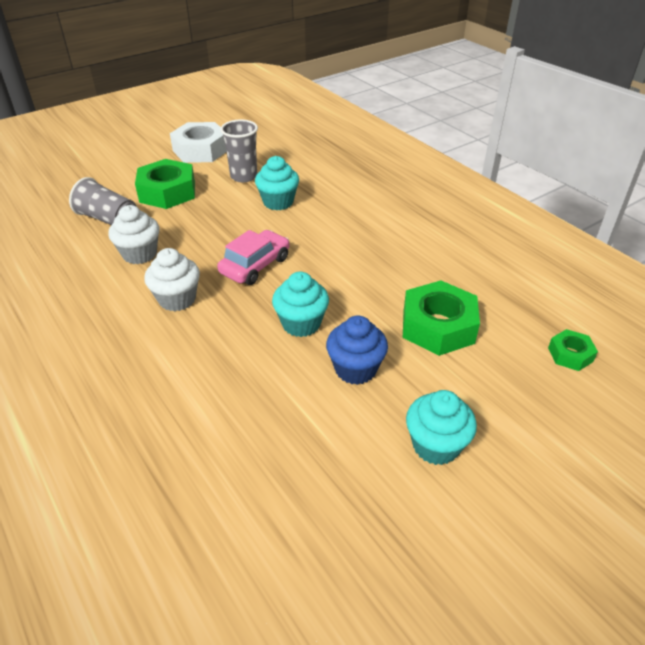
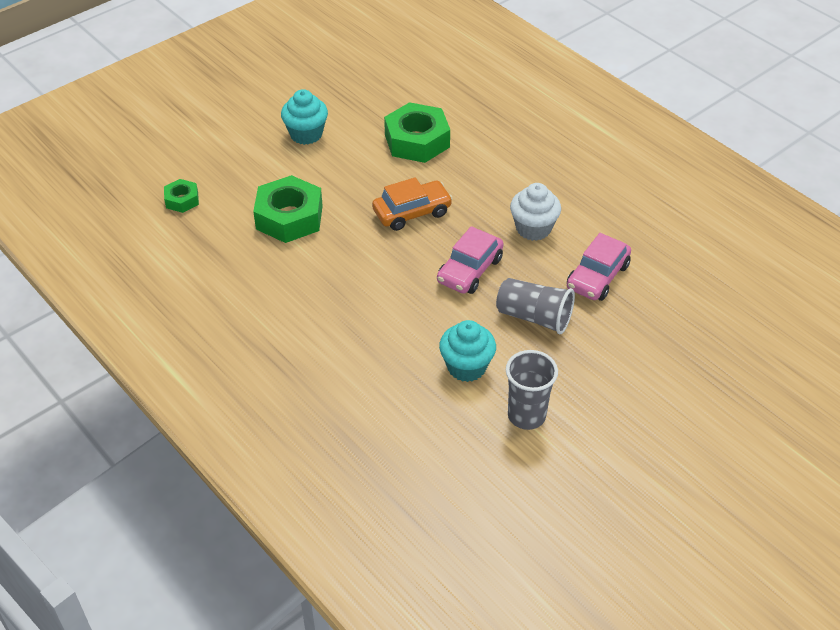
camera: 175 degrees right, 5 degrees up
(108, 219) = (663, 323): grey cup -> grey cup (534, 317)
(140, 254) = (597, 277): white cupcake -> pink car
(167, 192) = (617, 376): green nut -> green nut (417, 141)
(201, 150) = (613, 475): white nut -> none
(301, 324) = (412, 212): turquoise cupcake -> orange car
(355, 369) = (362, 178): blue cupcake -> none

